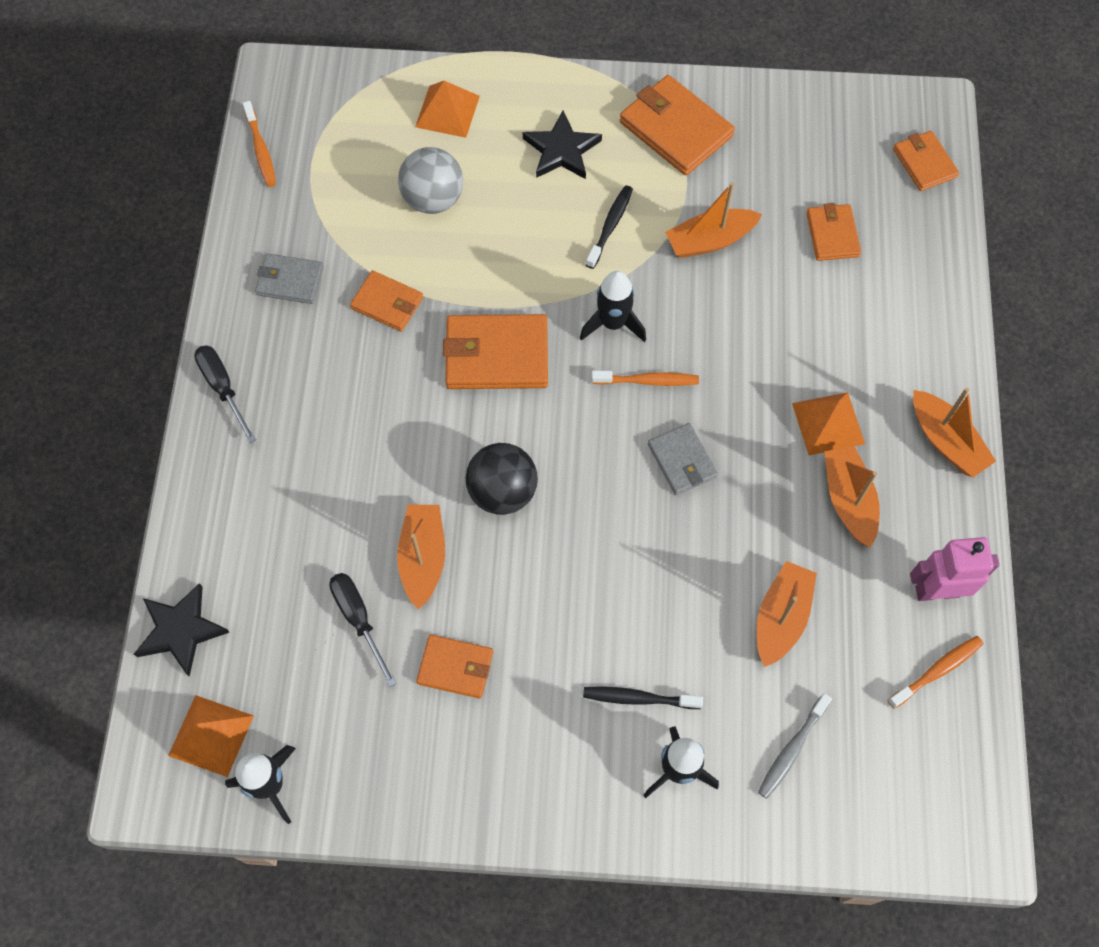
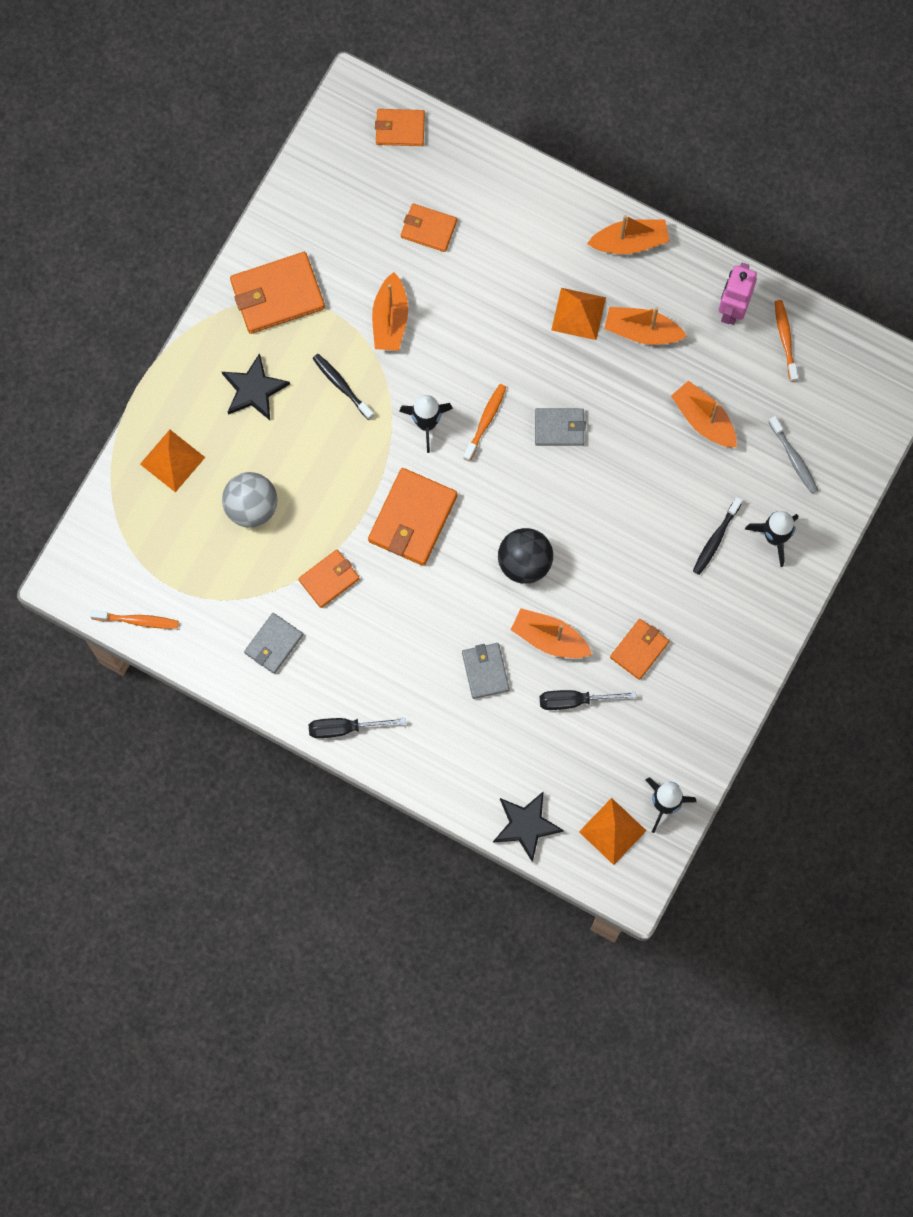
camera: 65 degrees left, 10 degrees up
(352, 505) = (485, 671): none -> grey wallet

